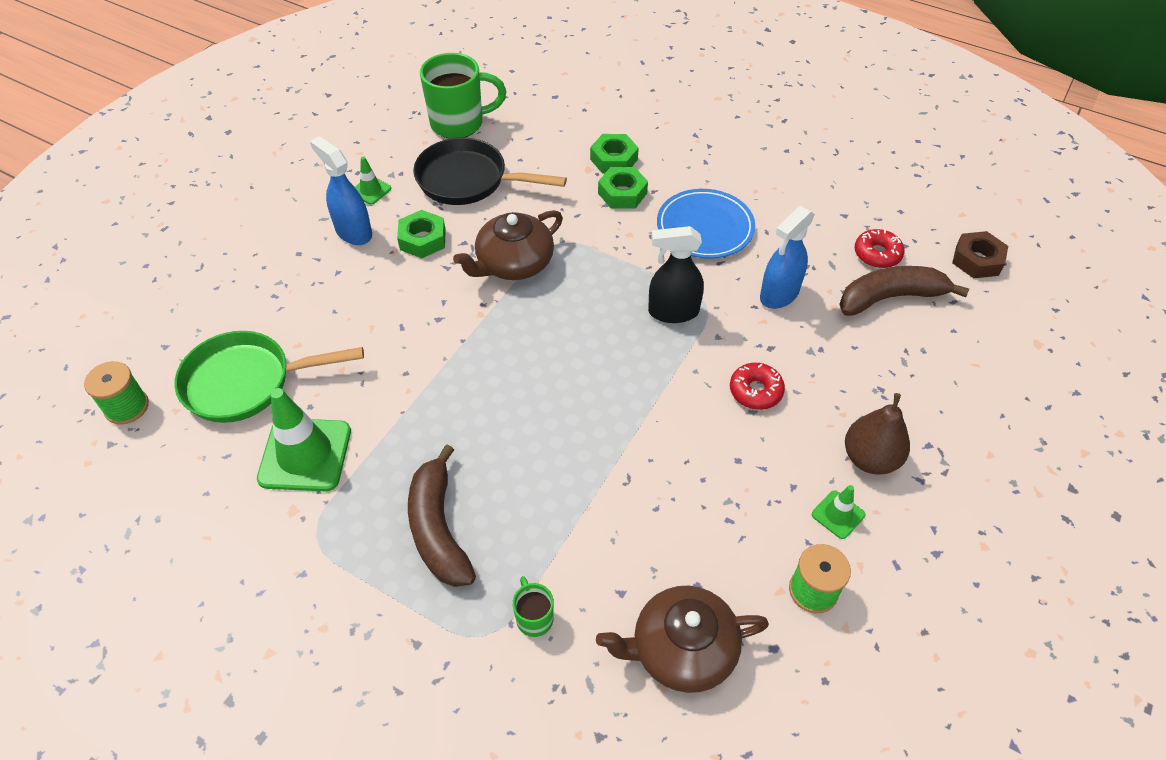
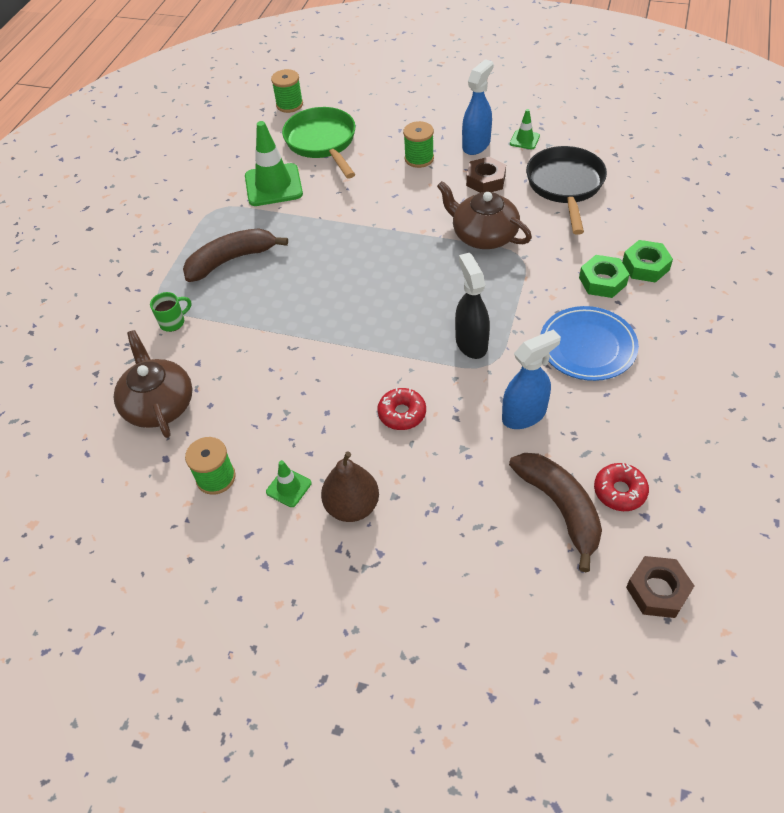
camera: 80 degrees right, 0 degrees up
(345, 289) = (419, 158): none -> green spool
(422, 239) = (486, 180): green nut -> brown nut
(459, 123) = (632, 162): green mug -> none
(779, 294) = (524, 415): blue spray bottle -> blue spray bottle turned 120 degrees clockwise

